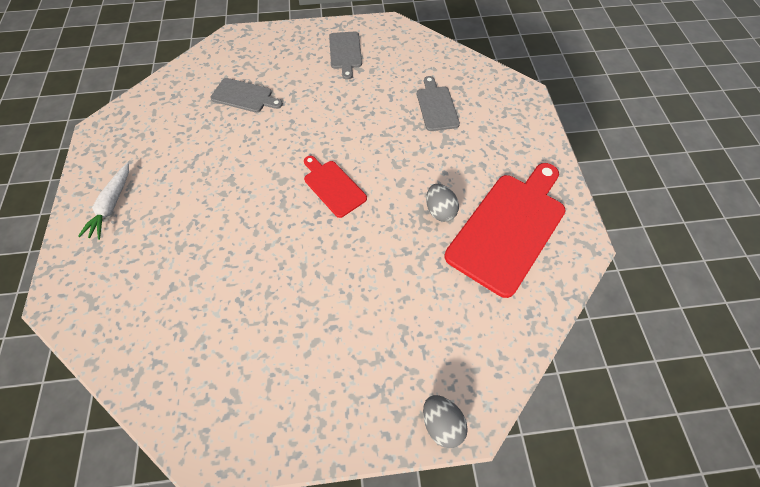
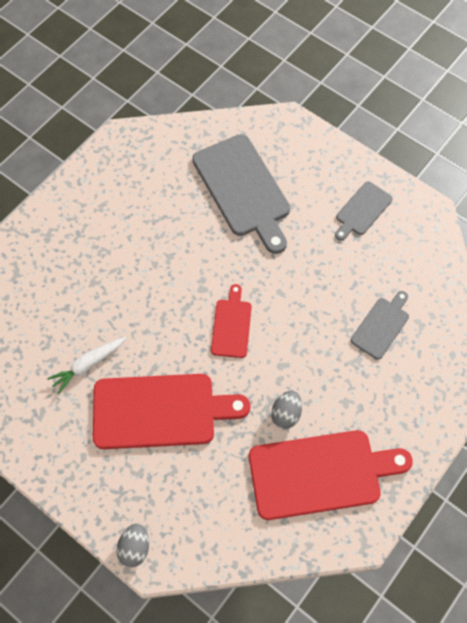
camera: 45 degrees right, 5 degrees up
(112, 205) = (80, 211): white carrot -> white carrot (88, 365)
(244, 96) = (243, 189): grey cutting board -> grey cutting board, size x1.91
(344, 294) = (160, 411): none -> red cutting board

